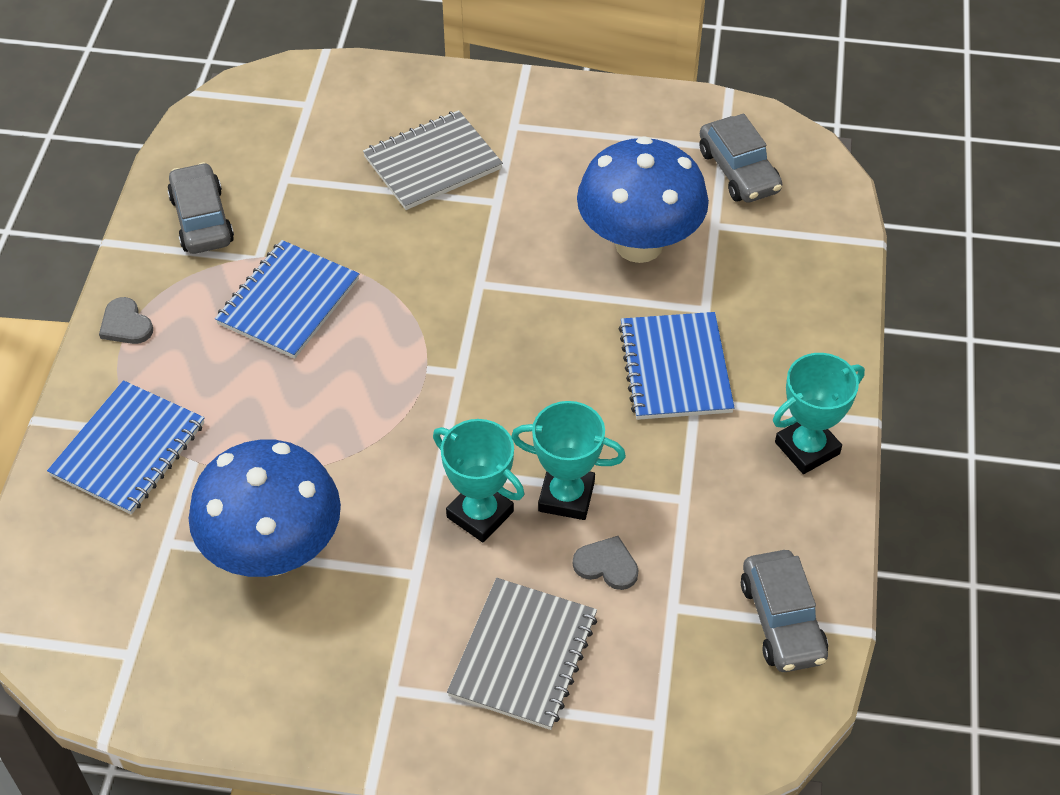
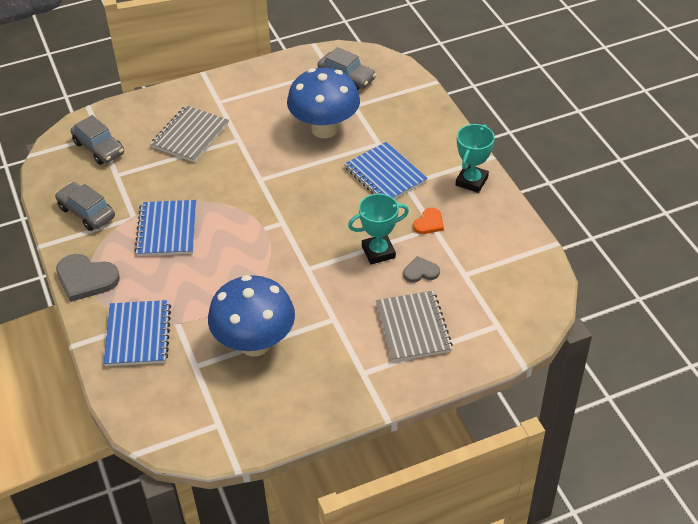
camera: 30 degrees left, 5 degrees down
(125, 324) = (86, 279): grey heart -> grey heart, size x1.78
(480, 514) = (343, 279): turquoise trophy -> none
(682, 487) = (429, 223): none -> orange heart
(782, 620) = (517, 256): grey car -> grey car (99, 148)

